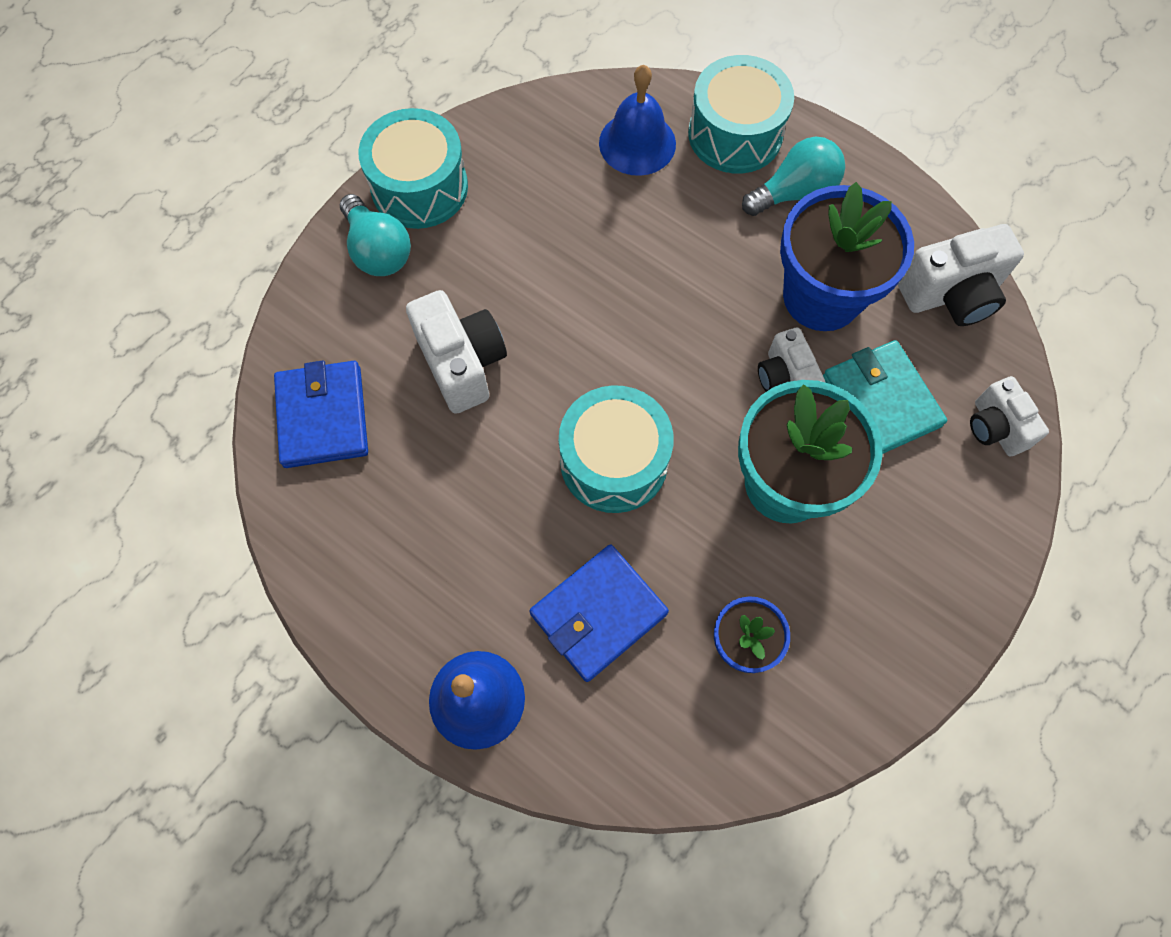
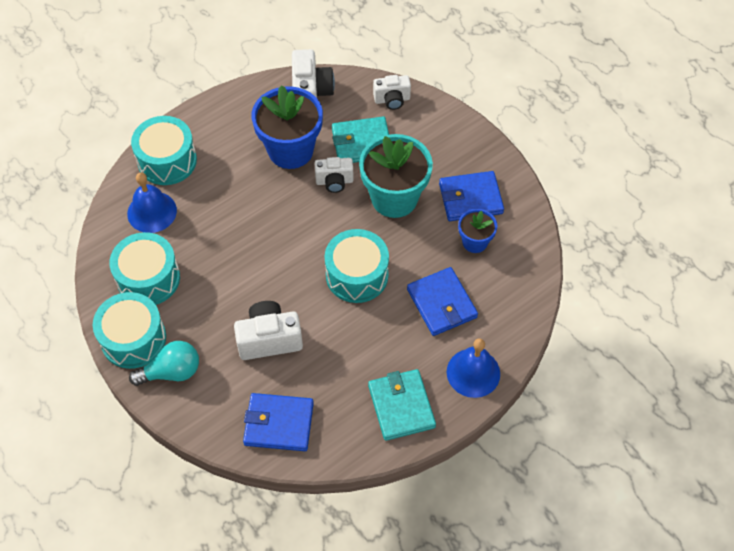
camera: 75 degrees left, 10 degrees down
(388, 592) = (401, 406): none -> turquoise wallet
(522, 174) = (148, 278): none -> turquoise drum
(794, 192) = (219, 143): turquoise light bulb -> none
(833, 615) = (470, 198): none -> blue wallet

